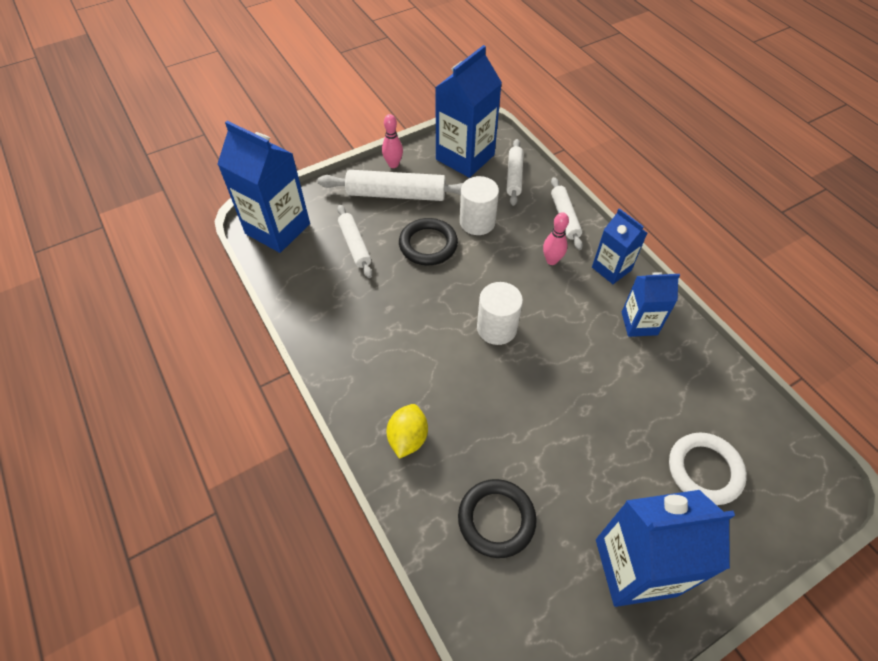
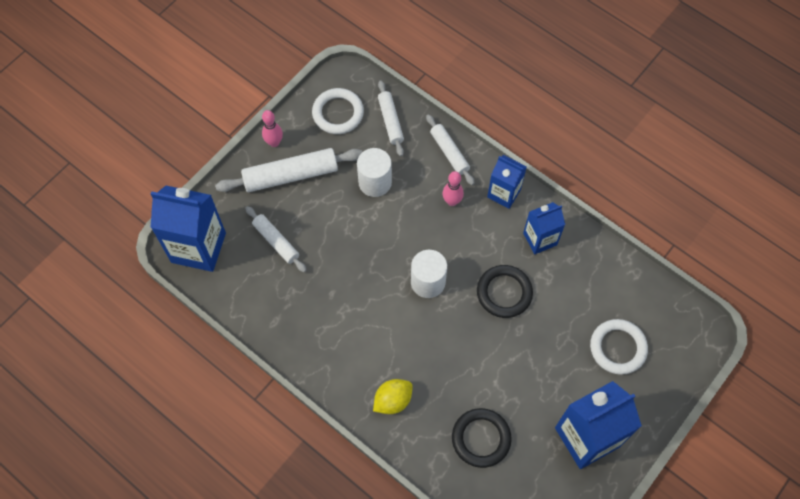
camera: 20 degrees left, 10 degrees up
(408, 438) = (393, 400): yellow lemon -> yellow lemon turned 60 degrees clockwise
(428, 244) = (340, 220): black ring -> black ring (504, 293)
(465, 157) = (338, 113): blue carton -> white ring

